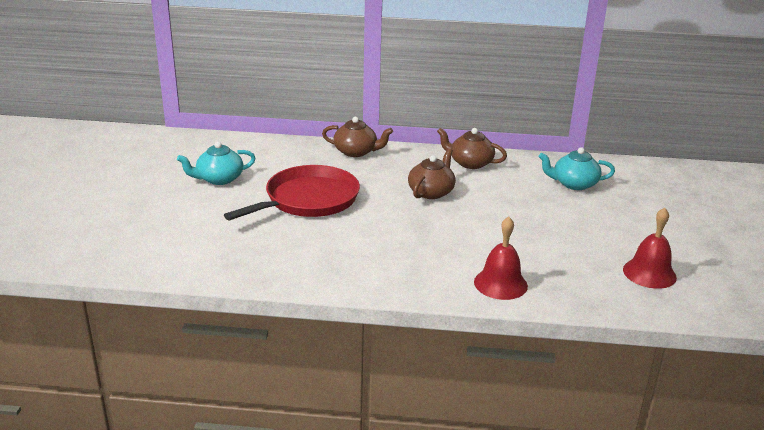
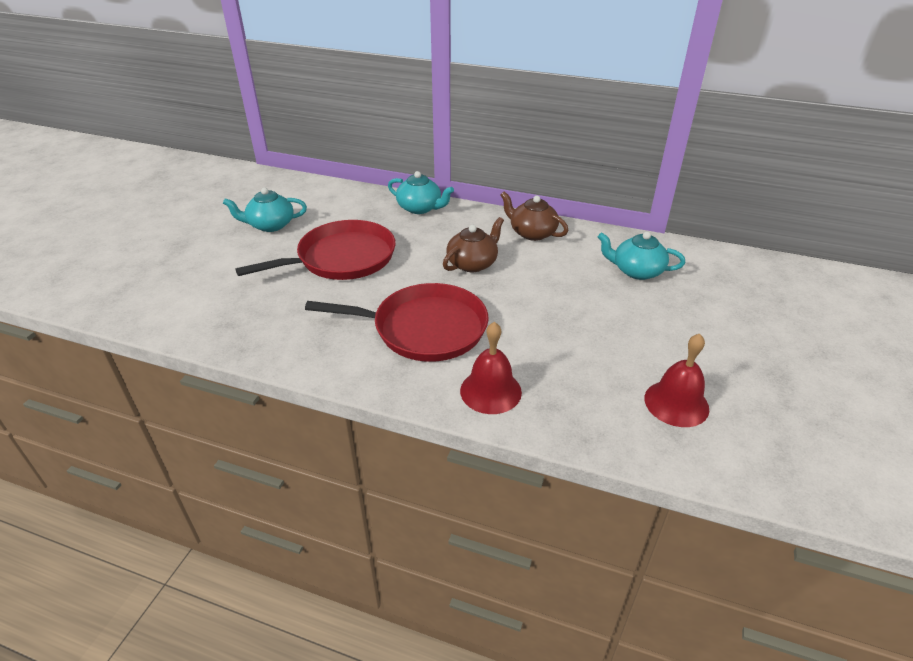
camera: 15 degrees right, 10 degrees up
(356, 152) = (420, 208): brown teapot -> turquoise teapot
(418, 246) = (424, 328): none -> red pan

